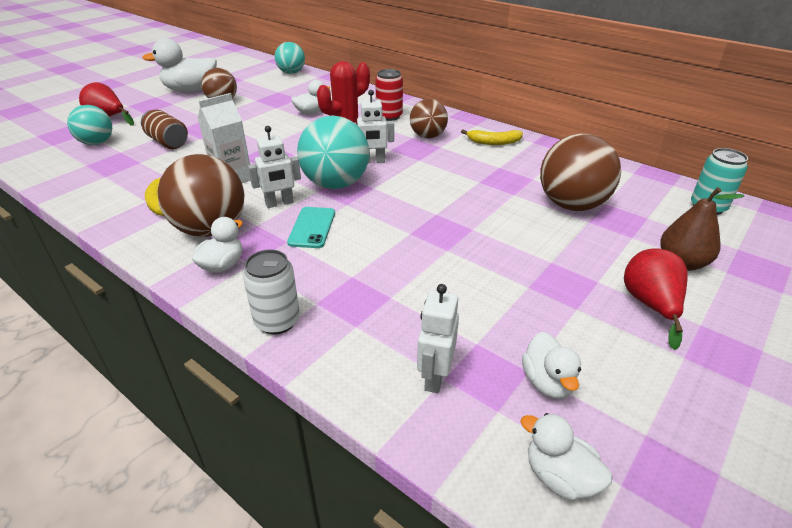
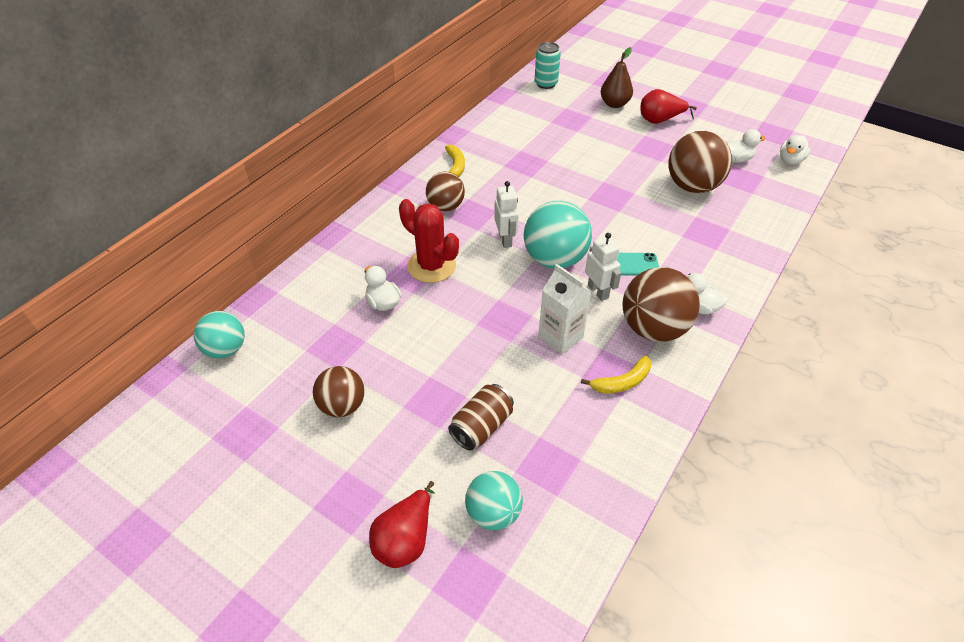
camera: 95 degrees left, 10 degrees up
(191, 90) = (290, 463): white duck -> none
(277, 321) = (742, 264): white can -> none
(389, 116) = (395, 236): red can -> none
(434, 377) = (753, 196): white robot -> none
(571, 205) = (557, 135): brown ball -> brown ball (692, 186)

